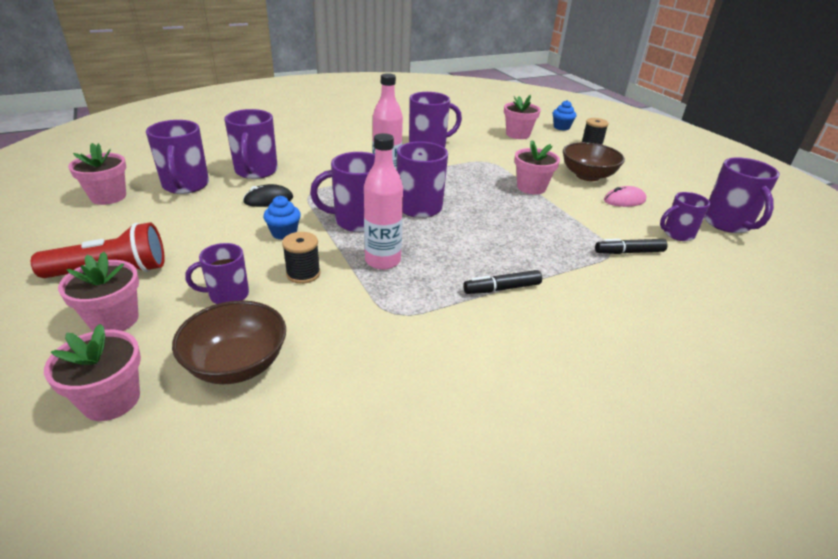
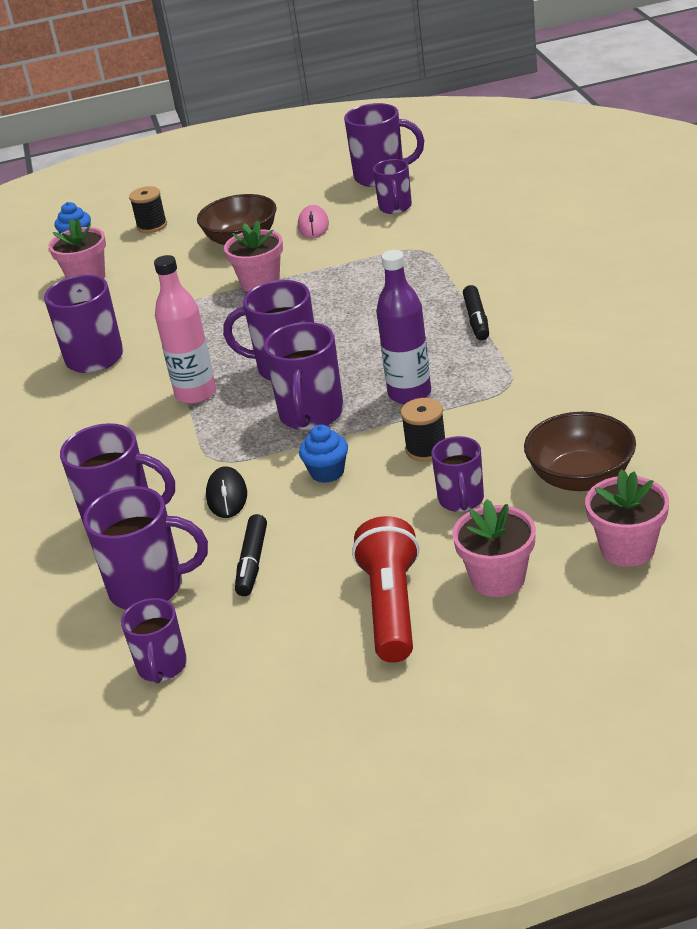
camera: 70 degrees left, 0 degrees up
(108, 197) = (162, 667): pink flower pot -> purple mug
(382, 261) = (409, 394): pink bottle -> purple bottle
(629, 252) = (424, 240): black marker -> black marker (252, 562)

